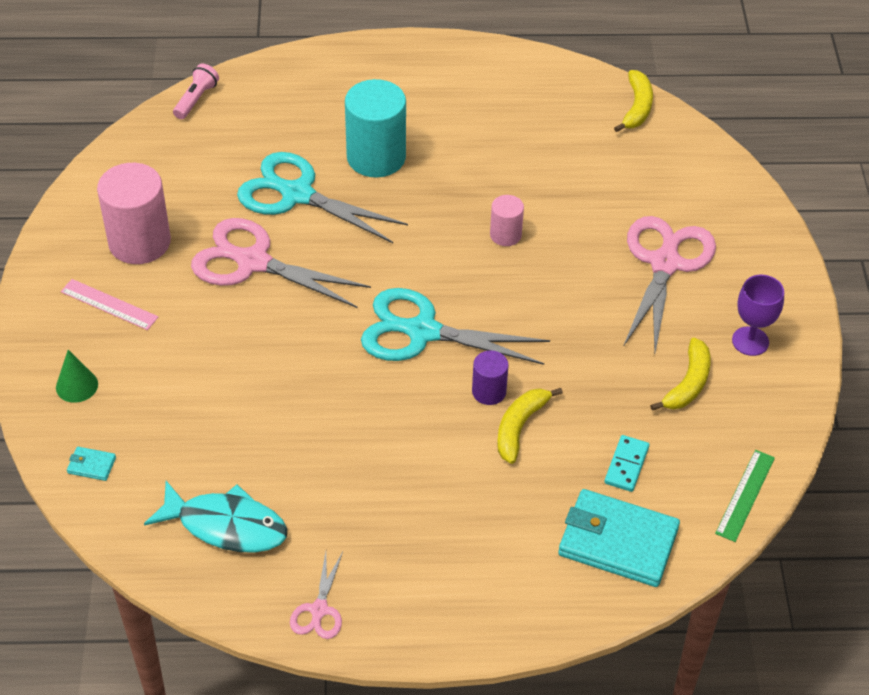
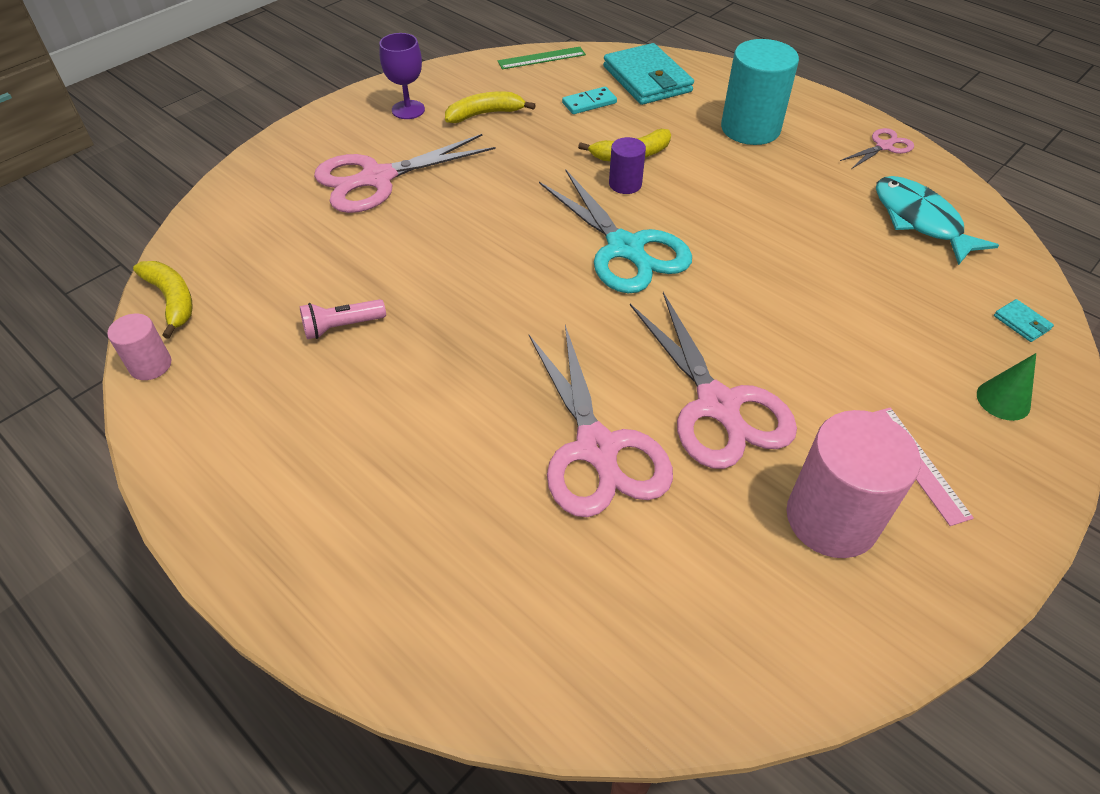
camera: 135 degrees left, 0 degrees up
(196, 99) = (582, 703): pink flashlight -> pink flashlight (342, 327)
(297, 194) = (597, 448): turquoise scissors -> pink scissors
(376, 157) = (466, 431): turquoise cylinder -> turquoise cylinder (750, 128)
(505, 235) = (457, 274): pink cylinder -> pink cylinder (150, 365)
(637, 107) = (172, 300): yellow banana -> yellow banana turned 90 degrees clockwise

